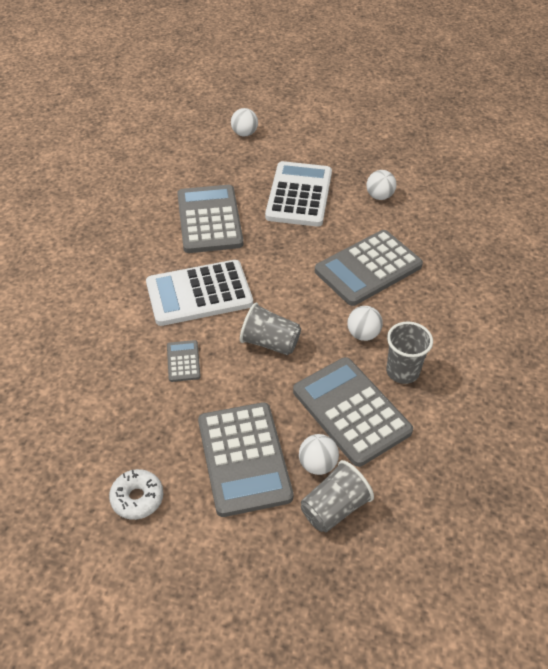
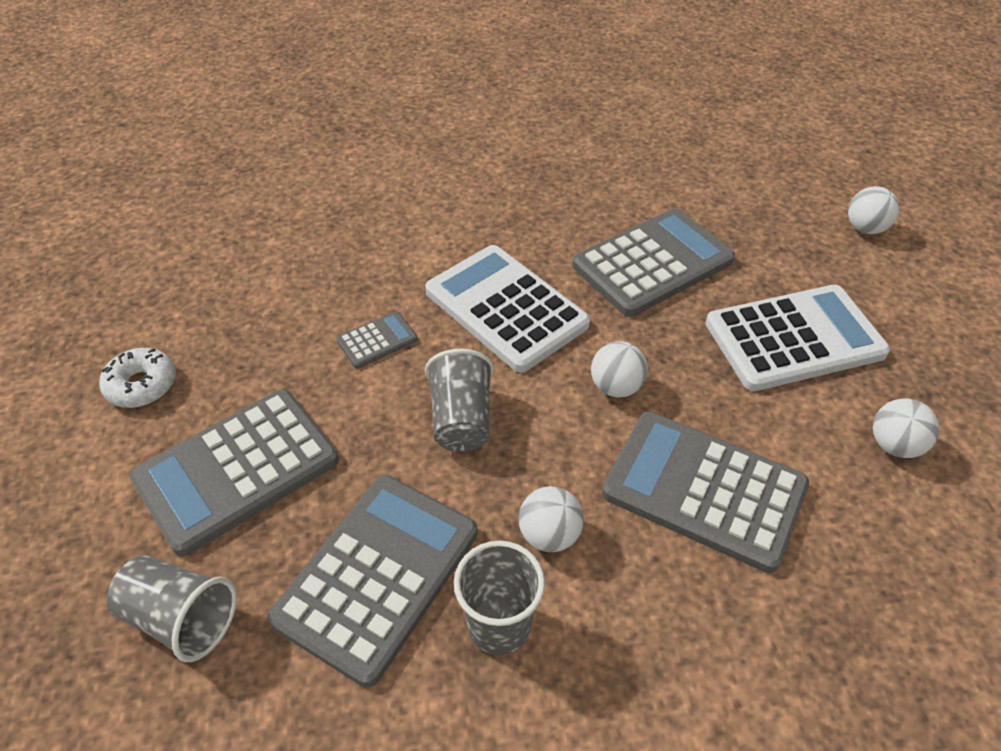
camera: 65 degrees right, 0 degrees up
(317, 464) = (256, 565): white ball -> white ball (616, 387)

